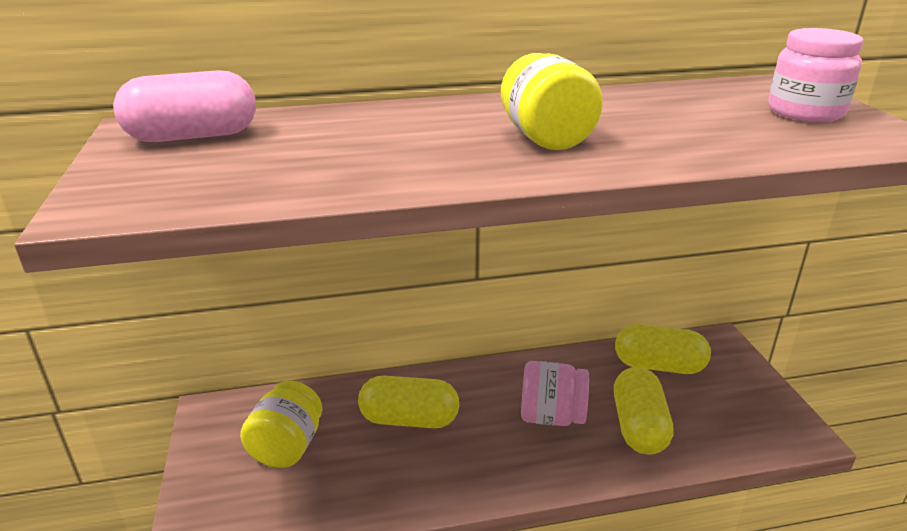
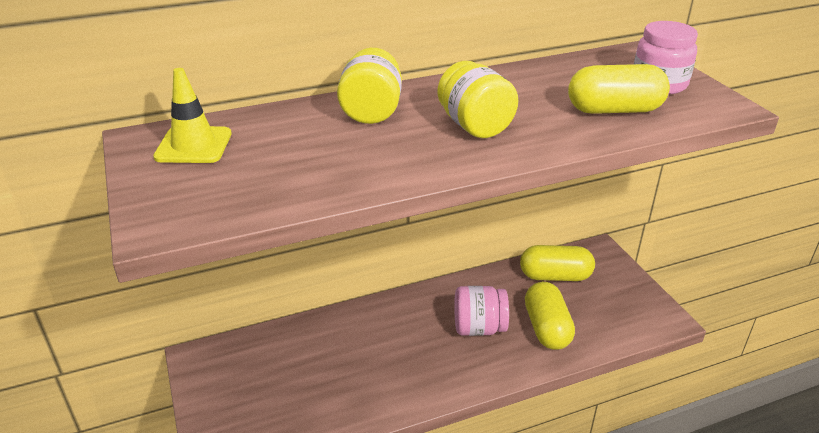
camera: 10 degrees left, 5 degrees up
(193, 136) = (193, 145): pink capsule -> yellow traffic cone
(287, 447) = (272, 379): yellow jar -> yellow jar (371, 112)
(409, 419) = (366, 344): yellow capsule -> yellow capsule (614, 110)

